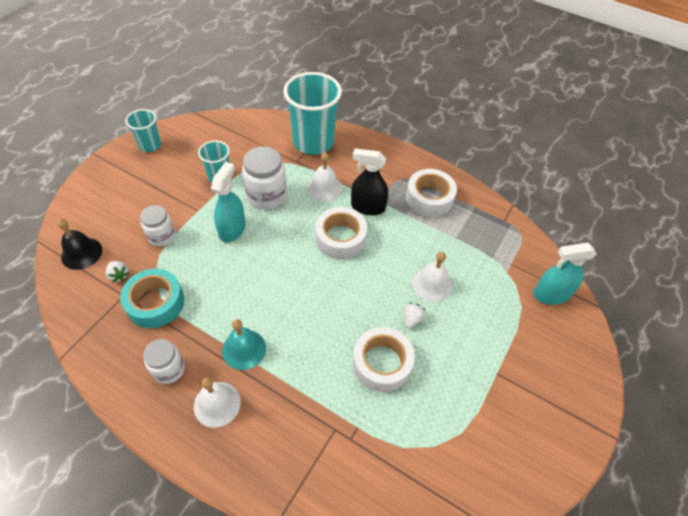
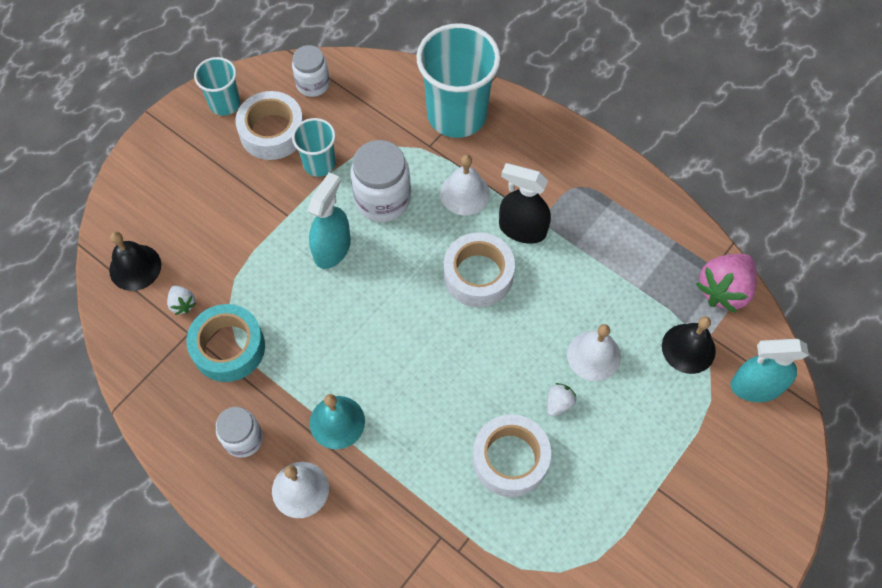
camera: 10 degrees right, 10 degrees up
(162, 236) = (238, 251): white jar -> white jar (313, 84)
(429, 198) = (612, 222): white tape -> white tape (272, 132)
(498, 273) = (688, 348): none -> black bell
(514, 234) = (724, 290): none -> pink strawberry

